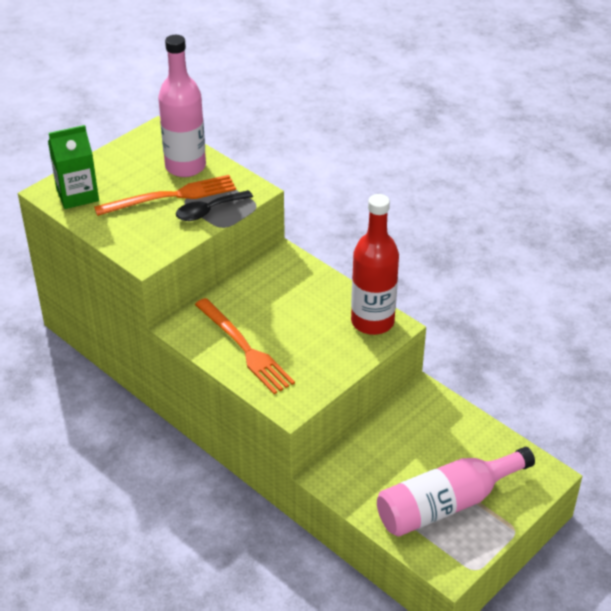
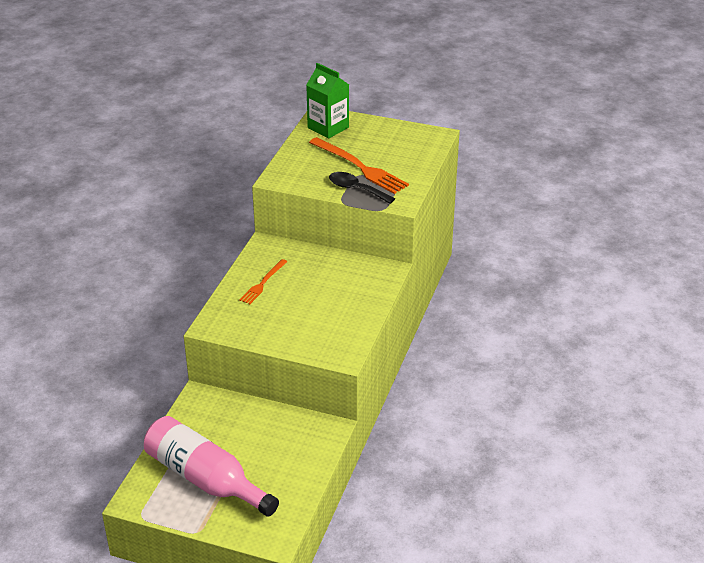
camera: 65 degrees right, 5 degrees down
(185, 166) = (403, 162): pink bottle -> none
(244, 348) = (263, 283): orange fork -> orange fork, size x0.57
(372, 321) = (340, 342): red bottle -> none

